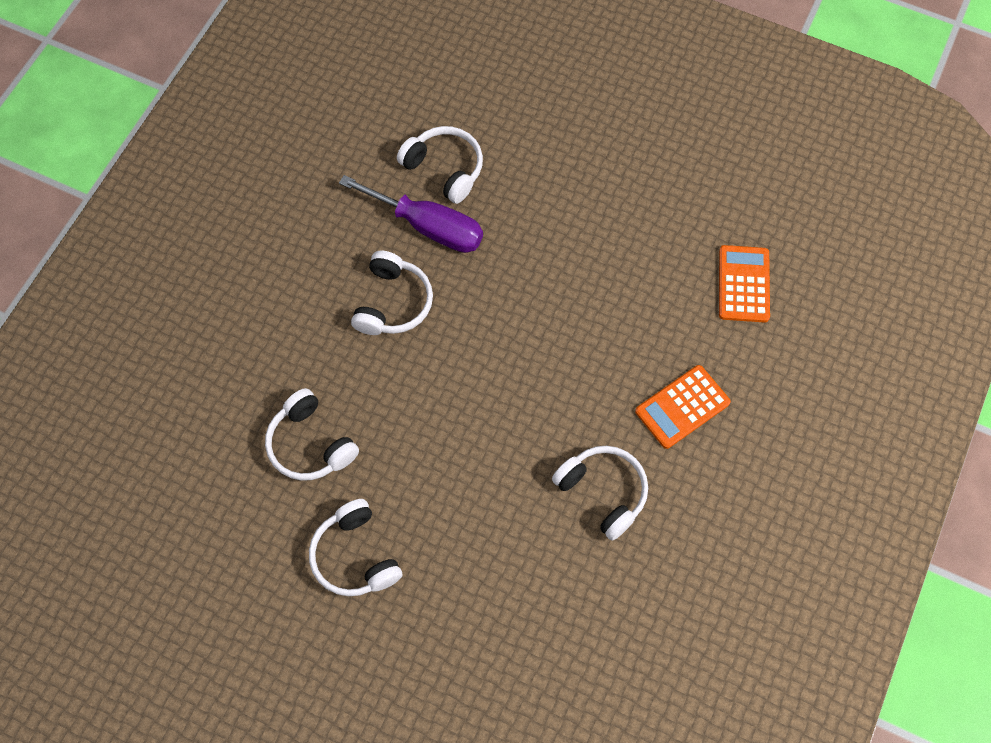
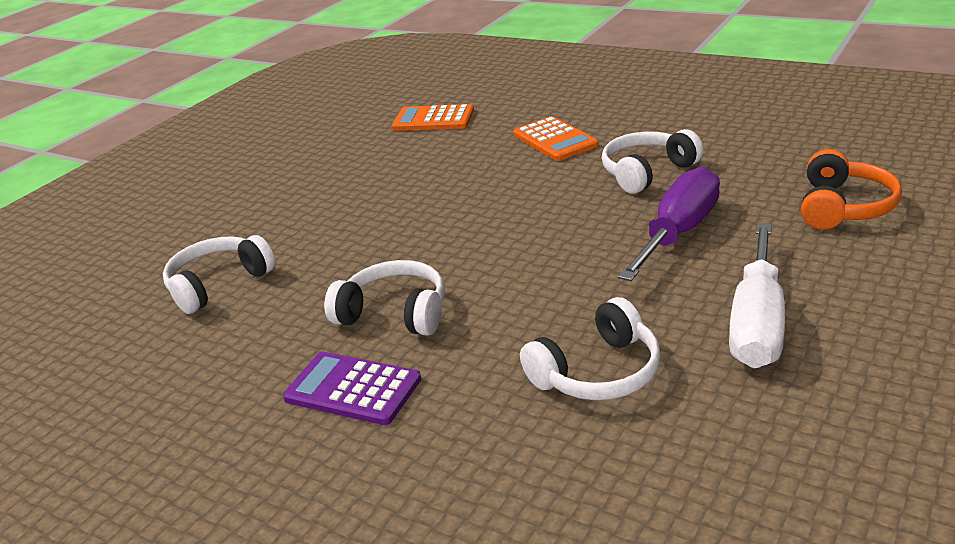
camera: 80 degrees left, 35 degrees down
(309, 291) = (353, 389): none -> purple calculator
(355, 556) = (757, 323): white headphones -> white screwdriver
(428, 227) = (295, 291): purple screwdriver -> purple screwdriver (678, 232)
(520, 655) = (843, 207): none -> orange headphones

